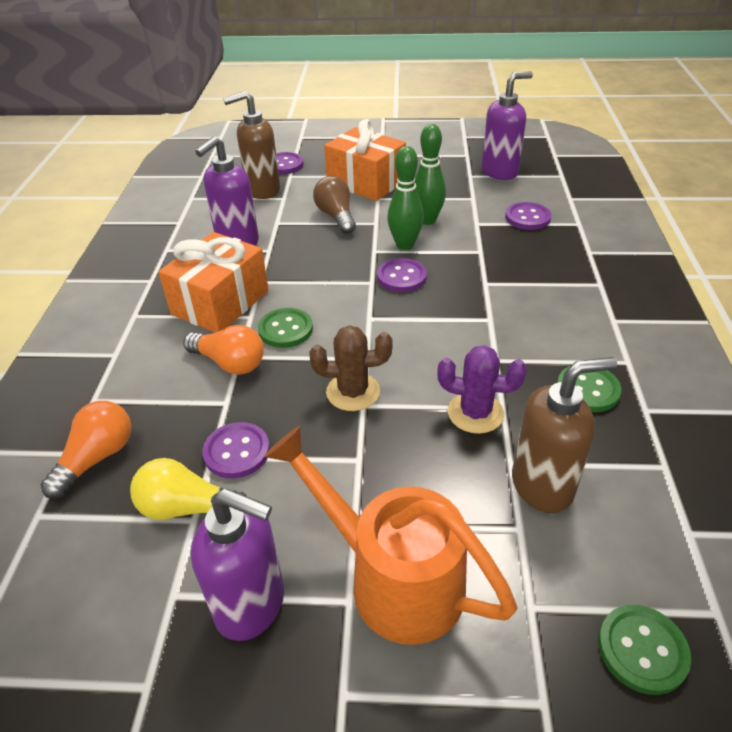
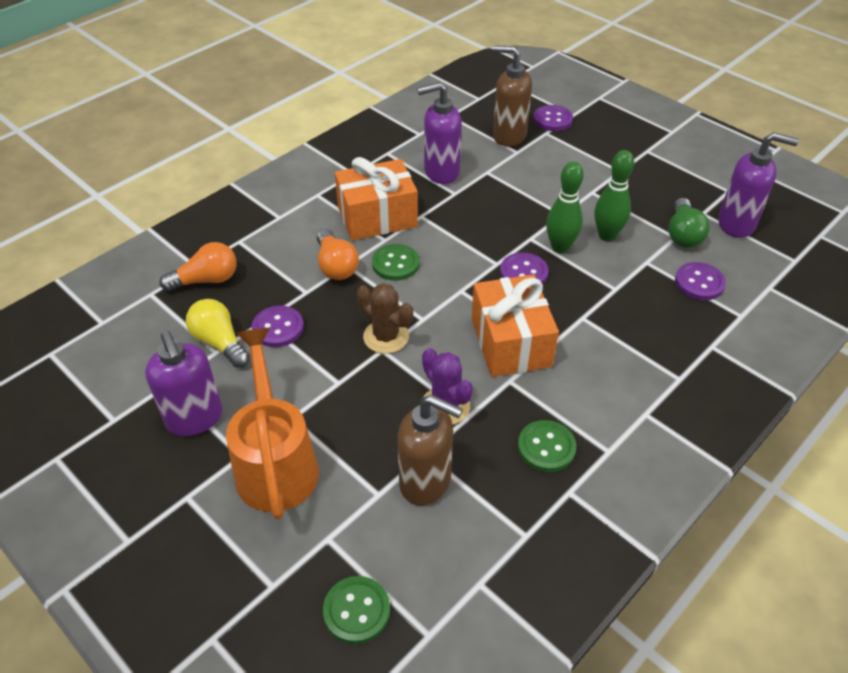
camera: 40 degrees right, 5 degrees up
(336, 216) = (537, 191): brown light bulb -> none
(366, 182) = (600, 172): orange gift -> orange gift (510, 342)
(476, 194) = (683, 234): none -> green light bulb

